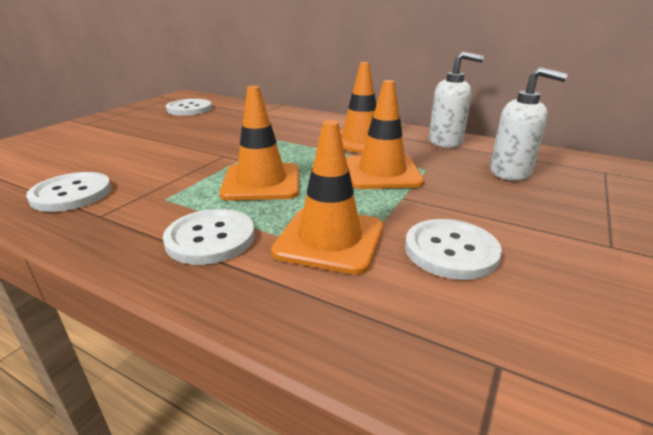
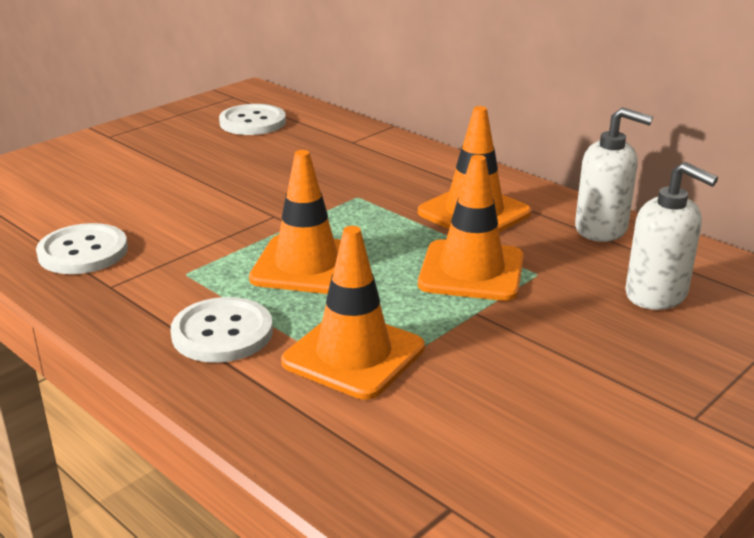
camera: 15 degrees right, 0 degrees up
(451, 250) = (486, 390): white button -> none

